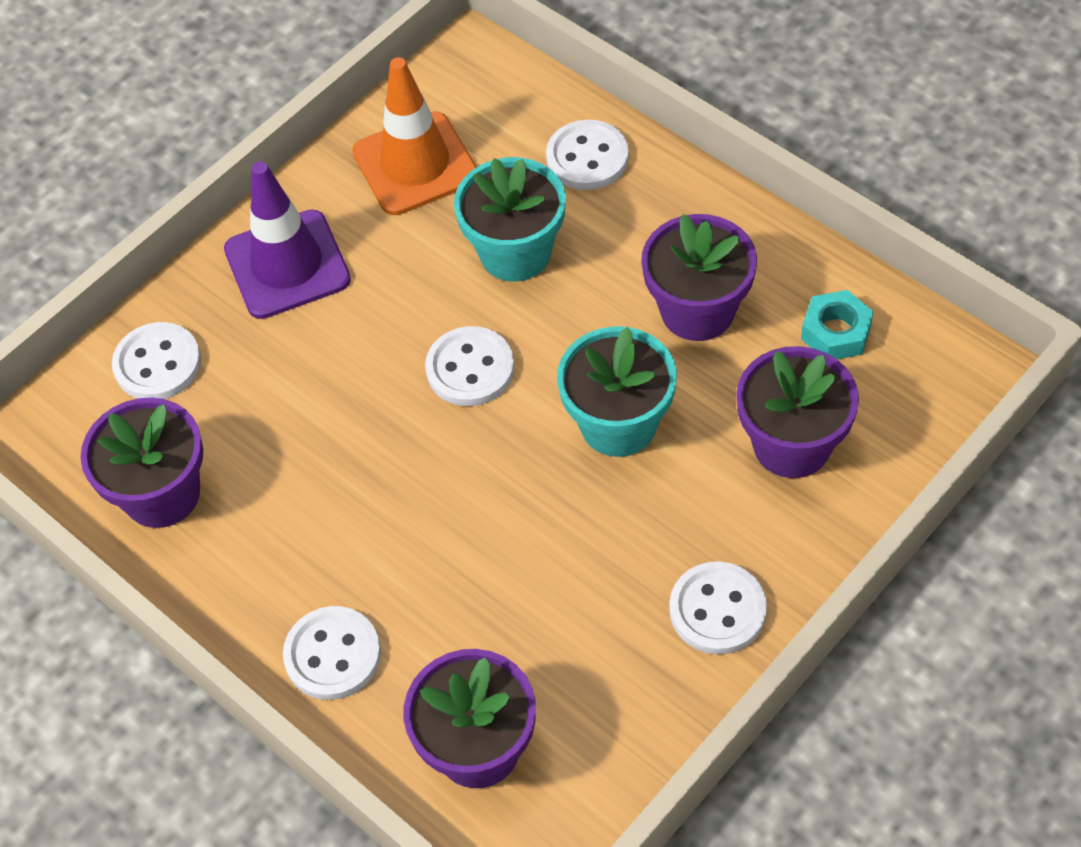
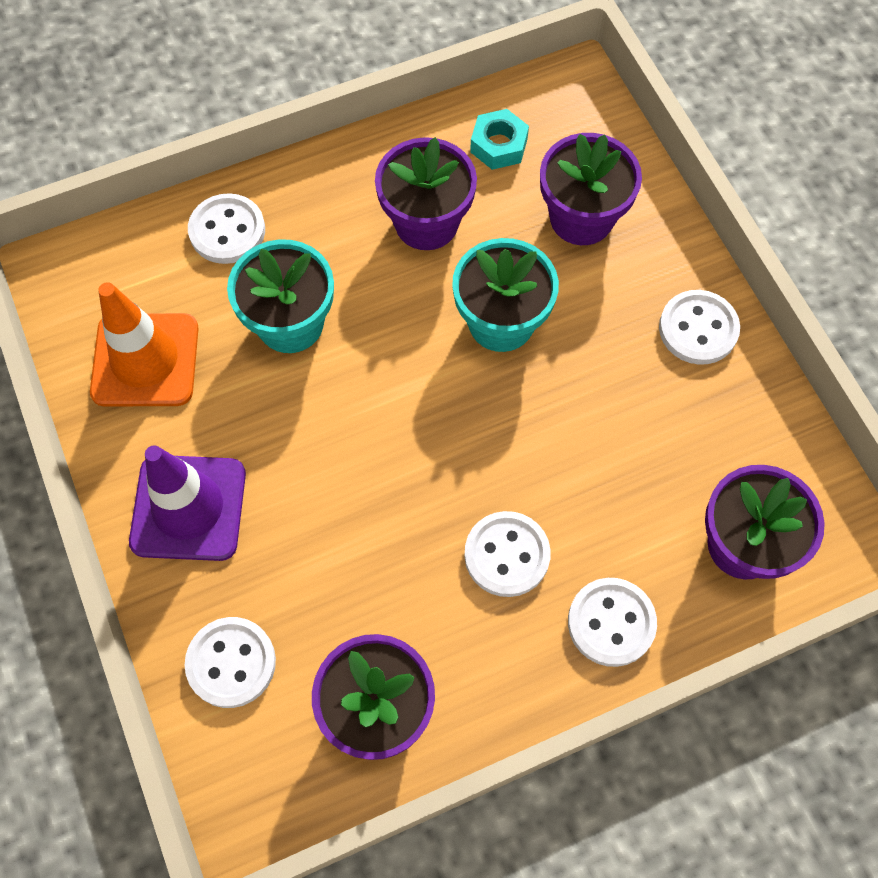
camera: 70 degrees left, 10 degrees up
(470, 369) = (388, 405): white button -> white button (507, 555)

